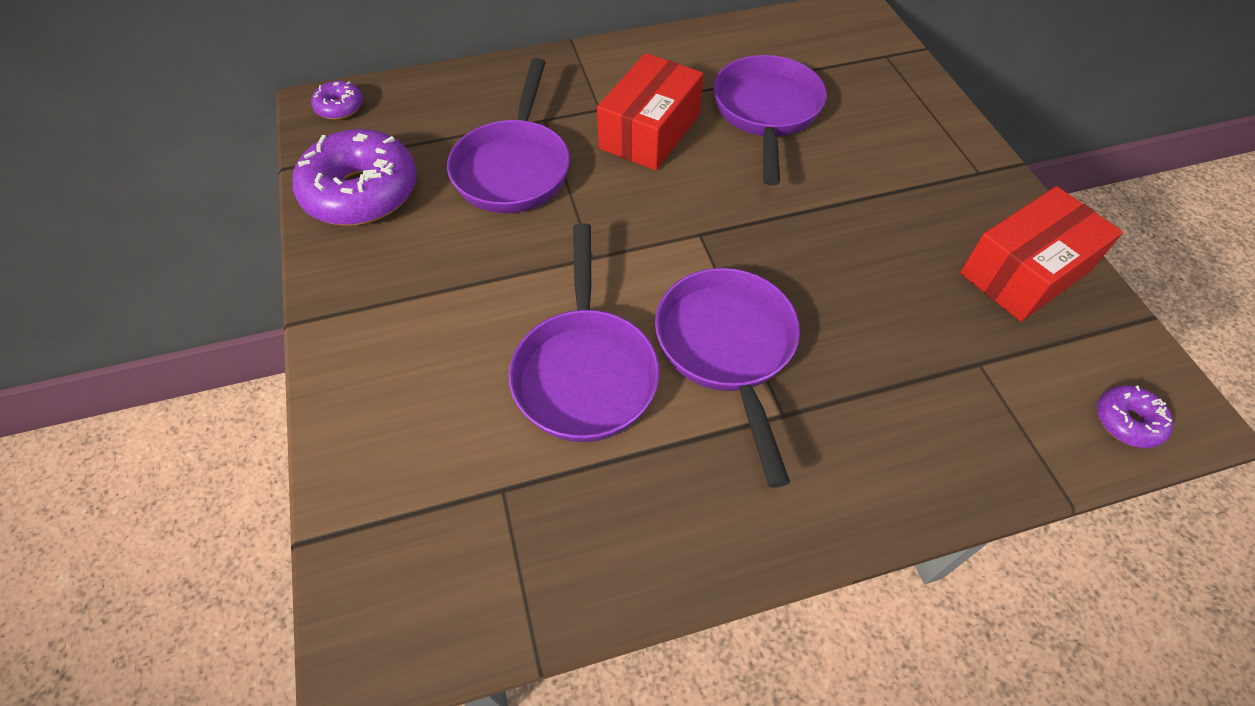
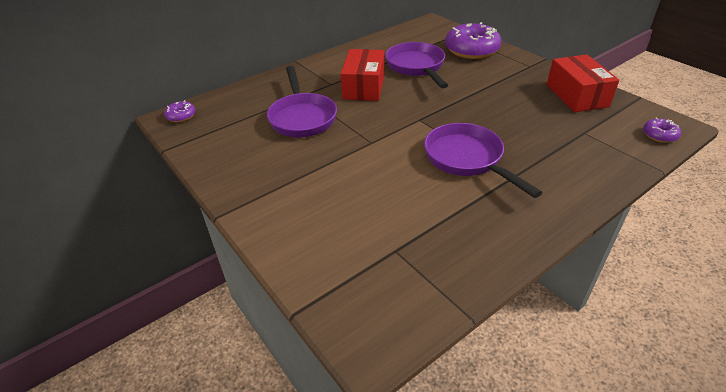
camera: 20 degrees left, 15 degrees down
(361, 192) = (221, 148): purple donut -> purple donut (471, 50)
(585, 371) = (402, 188): purple pan -> none
(1025, 272) = (577, 95): red box -> red box turned 45 degrees counterclockwise

